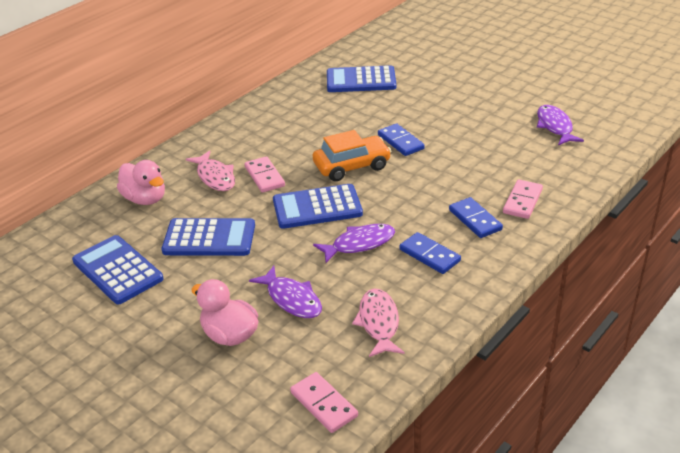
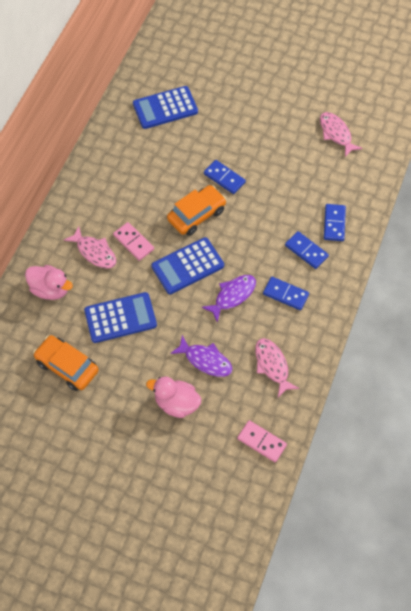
camera: 20 degrees left, 25 degrees up
(117, 270) = (67, 366): blue calculator -> orange car
(522, 201) = (334, 223): pink domino -> blue domino
(555, 126) = (336, 134): purple fish -> pink fish

